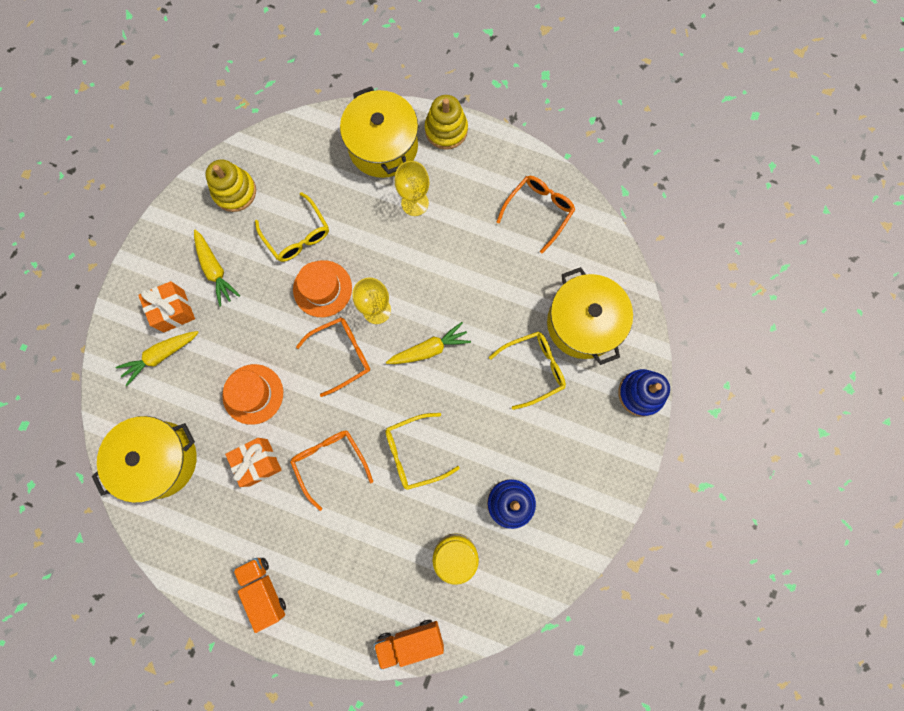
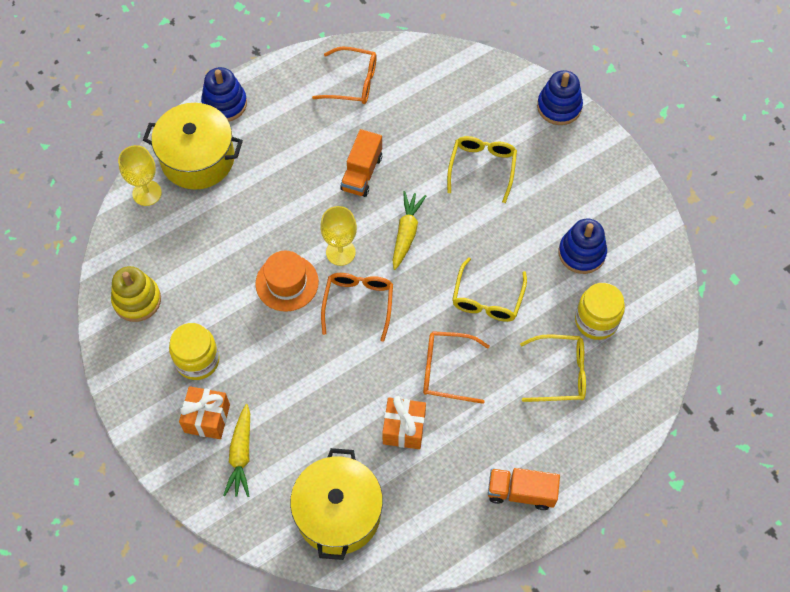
camera: 55 degrees left, 15 degrees down
(215, 270) = (197, 360): yellow carrot -> yellow jar
(253, 394) = (338, 396): orange hat -> none
(297, 235) = (221, 273): yellow glasses -> yellow glasses (560, 373)
(410, 640) = (644, 399): orange truck -> orange truck (362, 173)
(415, 203) = (269, 166): yellow goblet -> yellow goblet (147, 193)
(446, 130) = (224, 104): yellow stacking toy -> blue stacking toy
(538, 211) = (352, 82): orange glasses -> orange glasses turned 120 degrees clockwise
(583, 323) = (471, 110): yellow pot -> none

